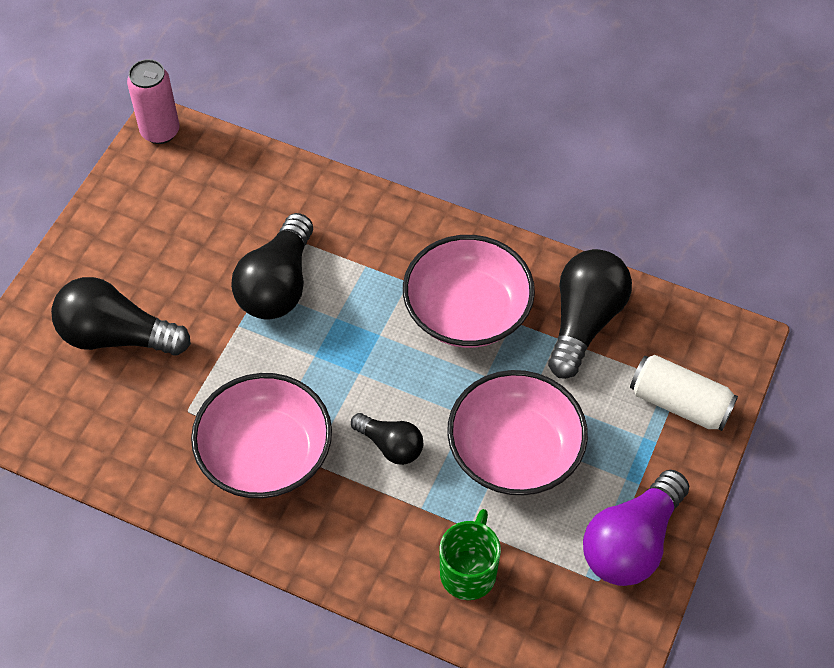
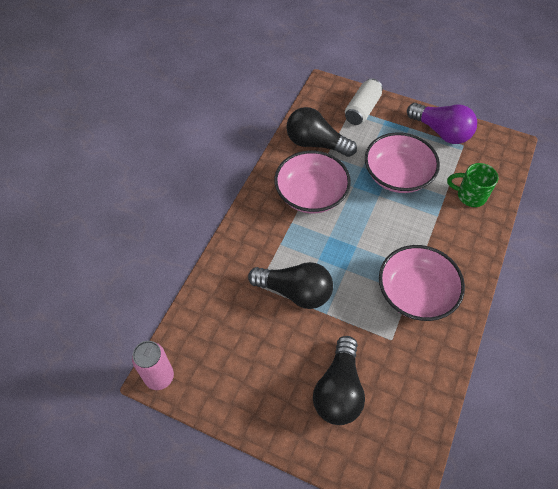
camera: 90 degrees left, 0 degrees up
(390, 445) = (402, 230): black light bulb -> none

